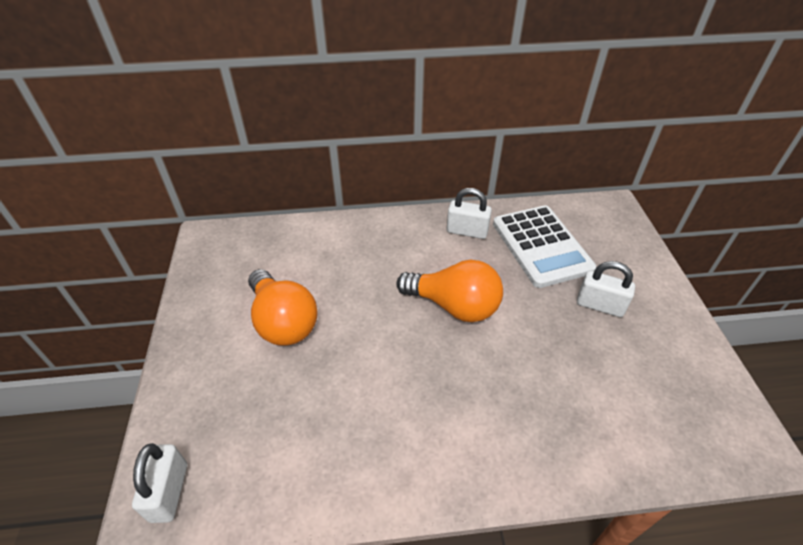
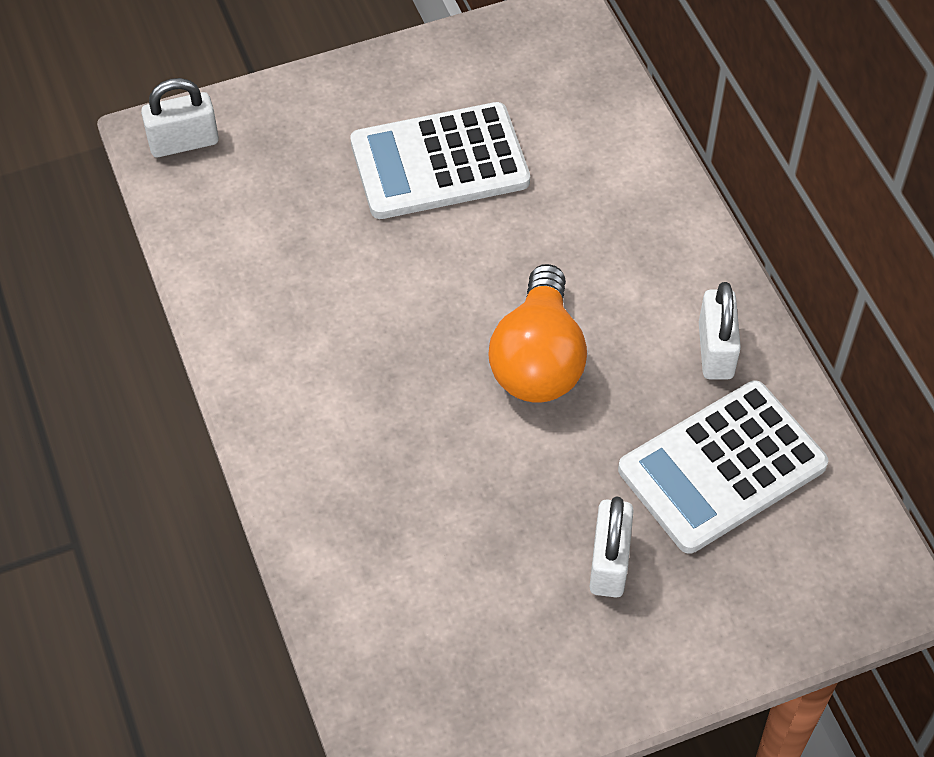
camera: 75 degrees right, 10 degrees up
(283, 321) = (439, 163): orange light bulb -> white calculator

